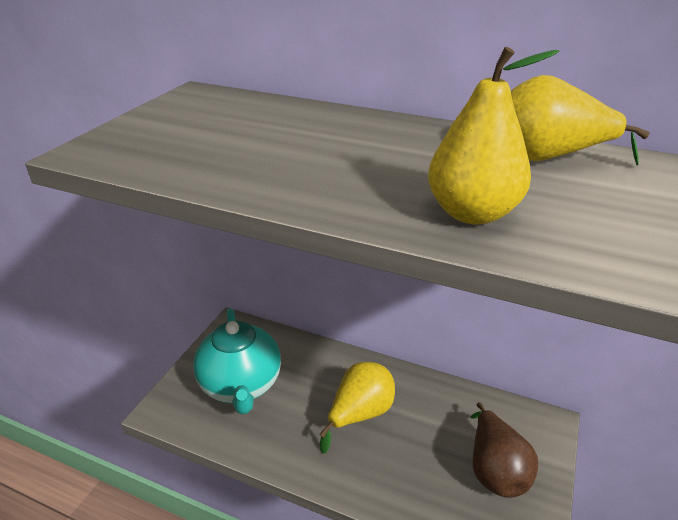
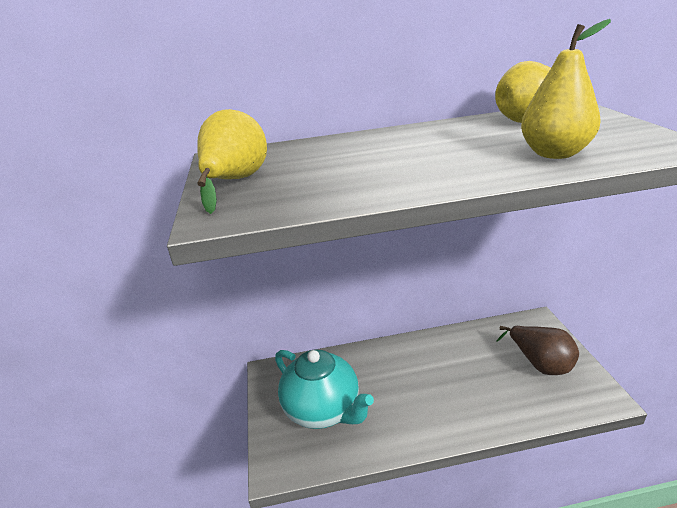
camera: 30 degrees left, 5 degrees down
(360, 414) = (428, 379): yellow pear -> yellow pear (234, 182)

